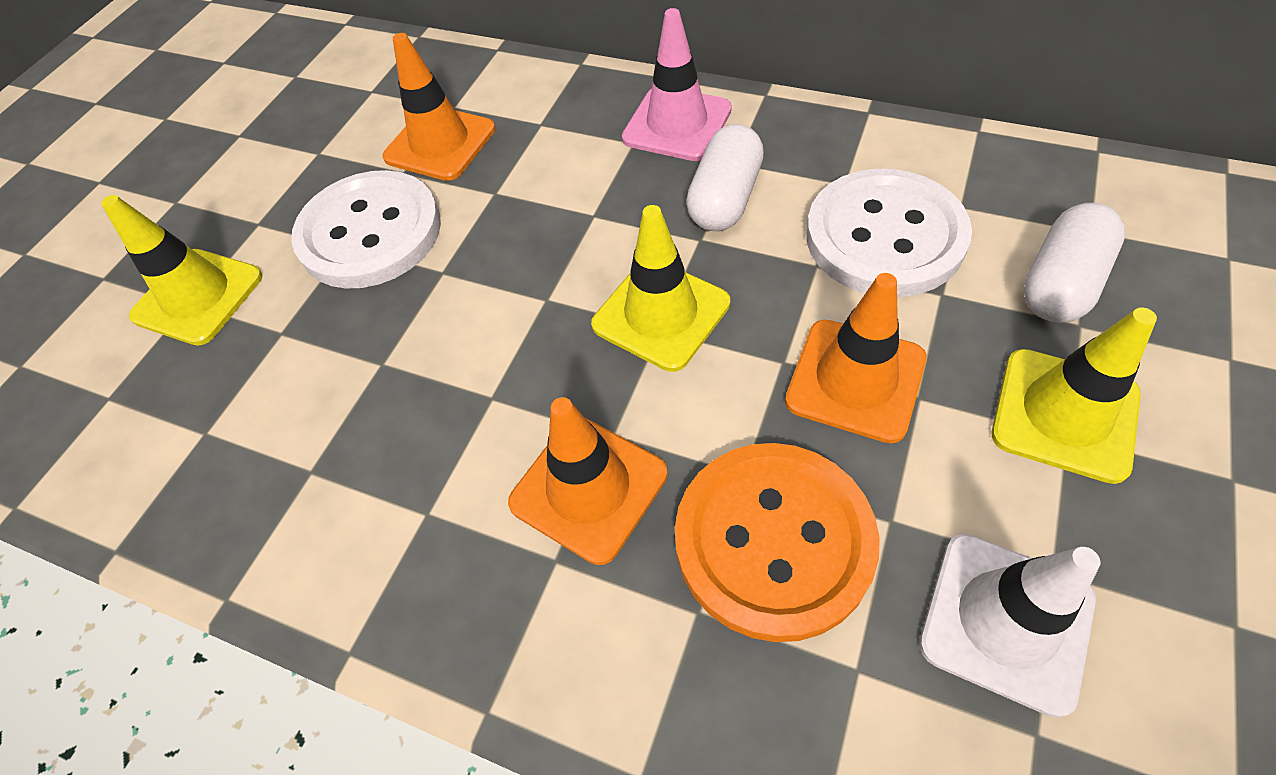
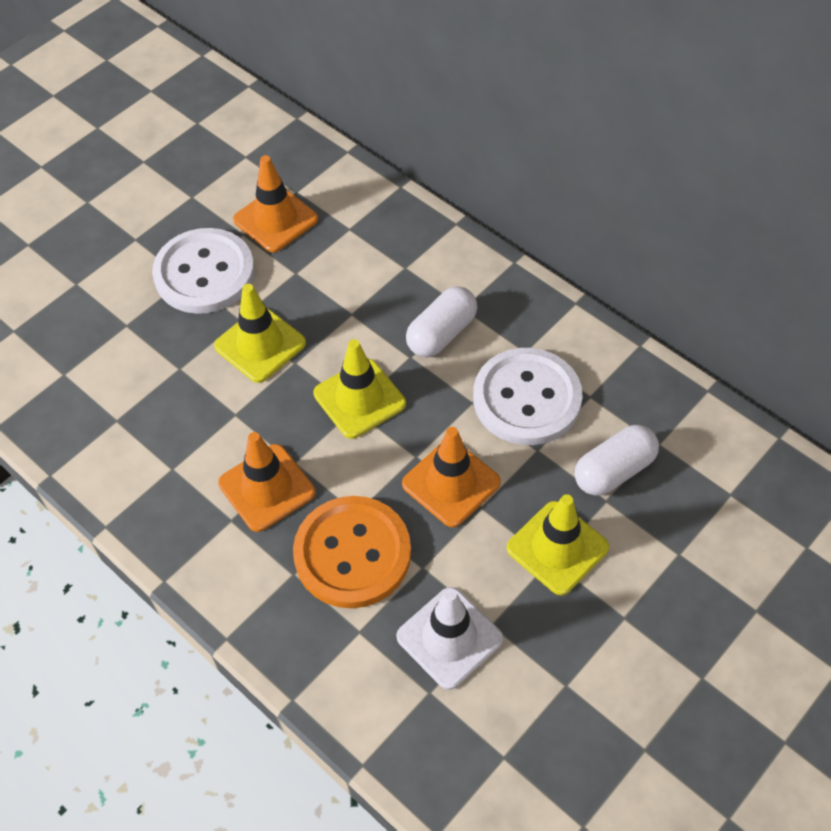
camera: 15 degrees right, 0 degrees up
(198, 297) = (84, 280): yellow traffic cone -> yellow traffic cone (260, 345)
(677, 124) = (441, 264): pink traffic cone -> none

